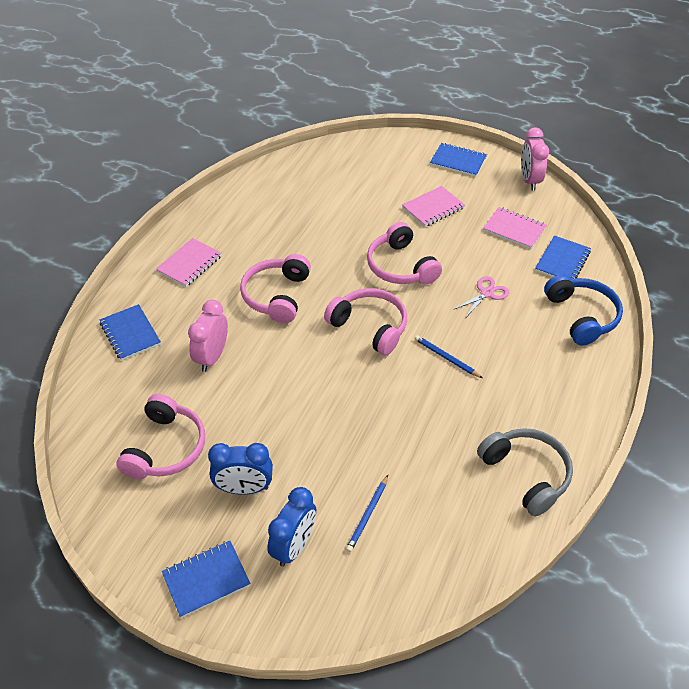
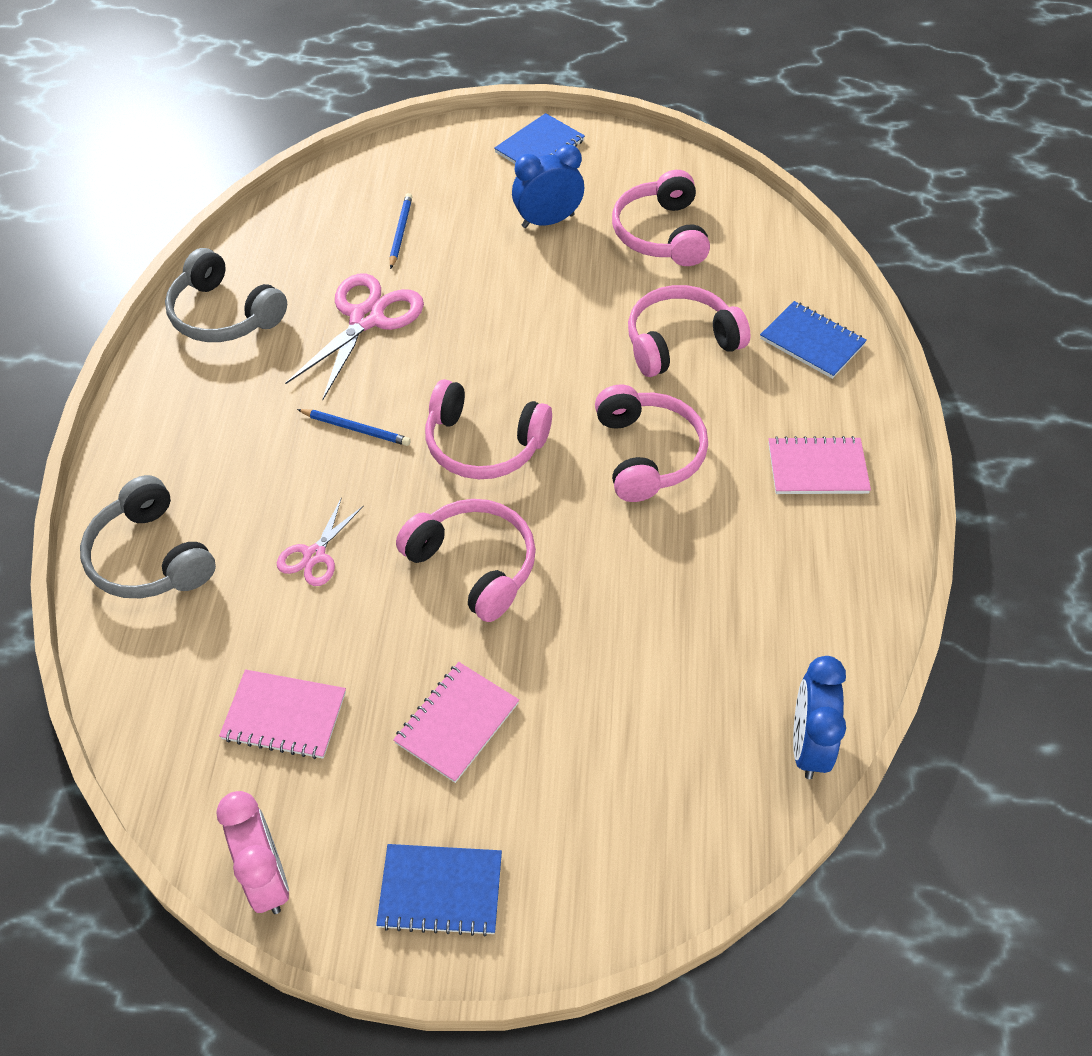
camera: 160 degrees right, 5 degrees up
(189, 264) = (817, 468): pink notebook -> pink notebook turned 75 degrees clockwise
(212, 357) = (680, 342): pink clock -> pink headphones
(294, 546) = (467, 189): blue clock -> blue clock (808, 745)
(418, 438) = (367, 319): none -> pink scissors
(562, 261) = (185, 664): blue notebook -> none
(581, 316) = (151, 557): blue headphones -> grey headphones

